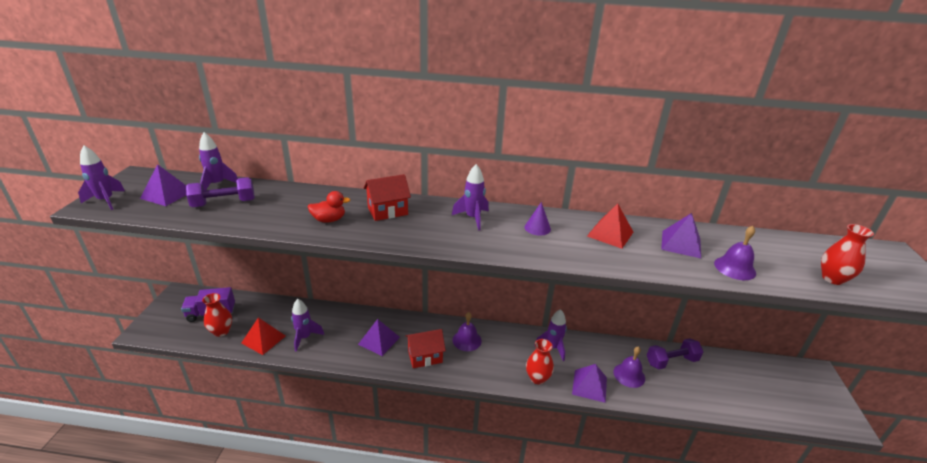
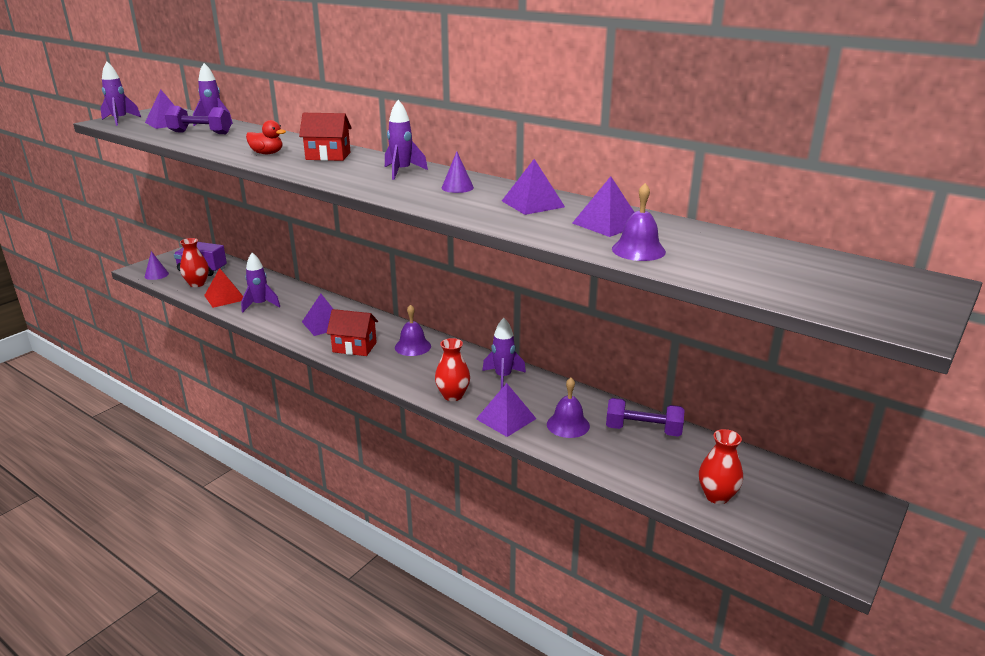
camera: 30 degrees right, 5 degrees down
(168, 333) = (156, 275): none -> purple cone
(610, 234) = (532, 204): red pyramid -> purple pyramid
(832, 279) = (764, 282): red vase -> red vase (717, 496)

